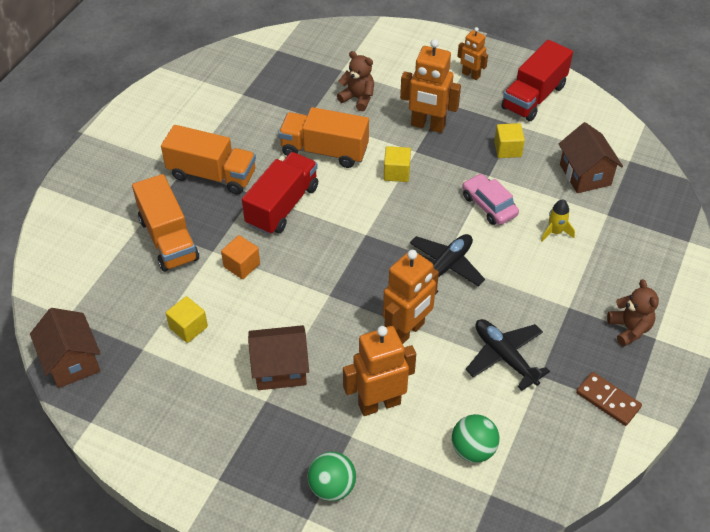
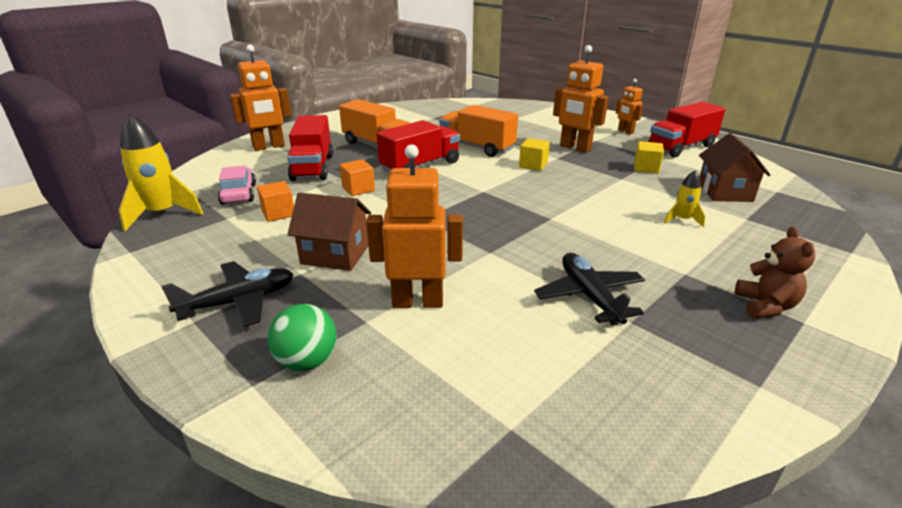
camera: 20 degrees right, 20 degrees down
(72, 361) = (162, 214): brown house -> yellow rocket
(168, 239) = (312, 167): orange truck -> red truck
(188, 327) = (278, 213): yellow cube -> orange cube
(358, 98) = (522, 130): brown teddy bear -> none
(407, 331) = (485, 255): orange robot -> orange robot (269, 147)
(445, 267) = (550, 222): black plane -> black plane (239, 302)
(473, 449) = (509, 371): green ball -> none
(489, 205) = (614, 194): pink car -> pink car (239, 194)
(608, 400) = (724, 367): brown domino -> none

